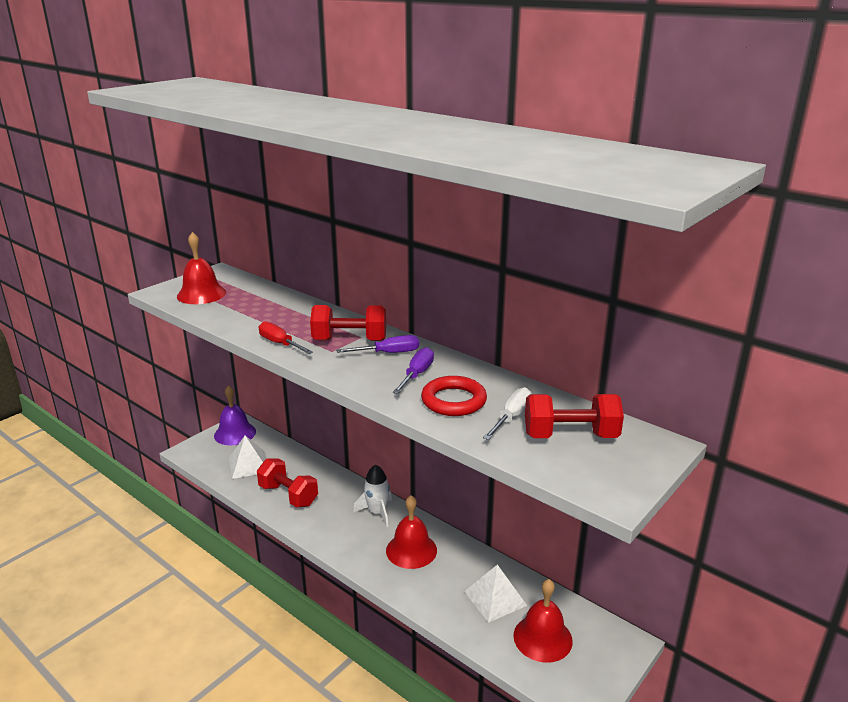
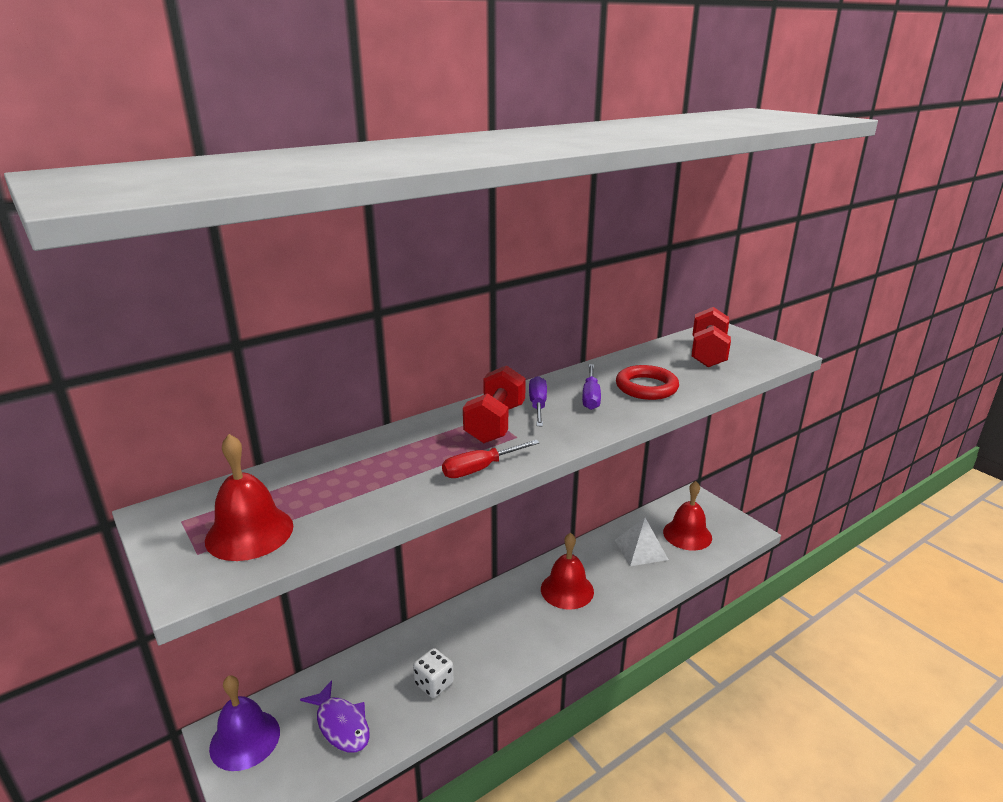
camera: 75 degrees left, 0 degrees up
(249, 464) = (341, 725): white pyramid -> purple fish
(288, 495) = (434, 683): red dumbbell -> white dice
(377, 512) = (499, 606): white rocket -> none
(417, 374) = (591, 397): purple screwdriver -> purple screwdriver turned 120 degrees counterclockwise
(511, 417) = (678, 369): white screwdriver -> none

